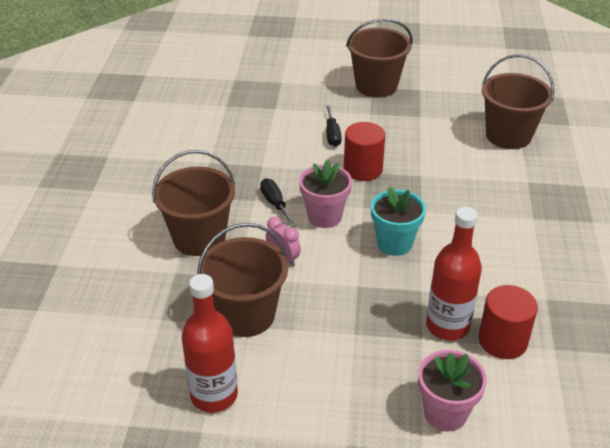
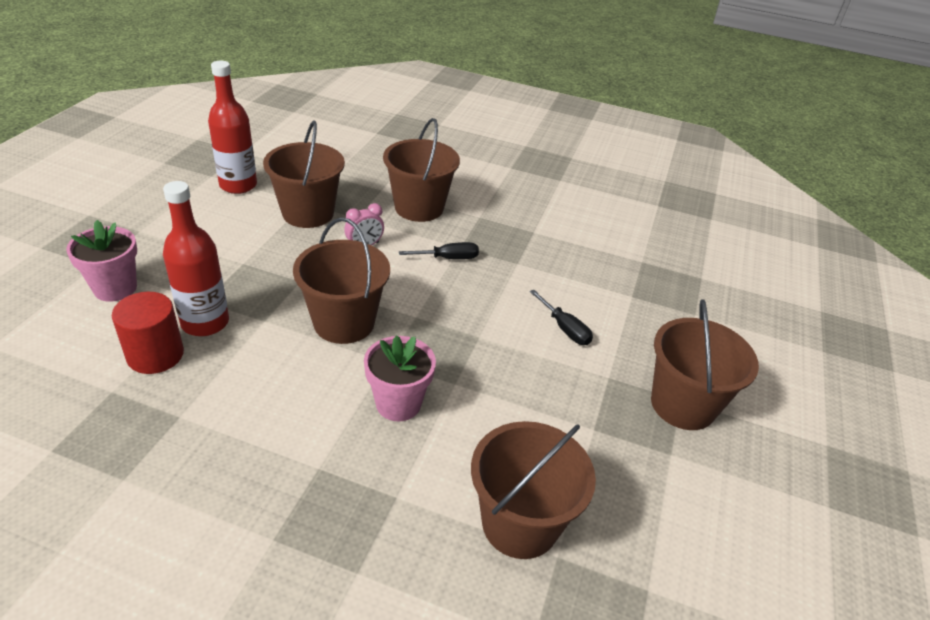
camera: 100 degrees right, 0 degrees up
(324, 216) = (413, 285): pink flower pot -> pink flower pot (398, 403)
(332, 135) = (565, 329): black screwdriver -> black screwdriver turned 135 degrees counterclockwise
(363, 169) = (485, 335): red cylinder -> none
(394, 243) = (344, 322): turquoise flower pot -> brown bucket

